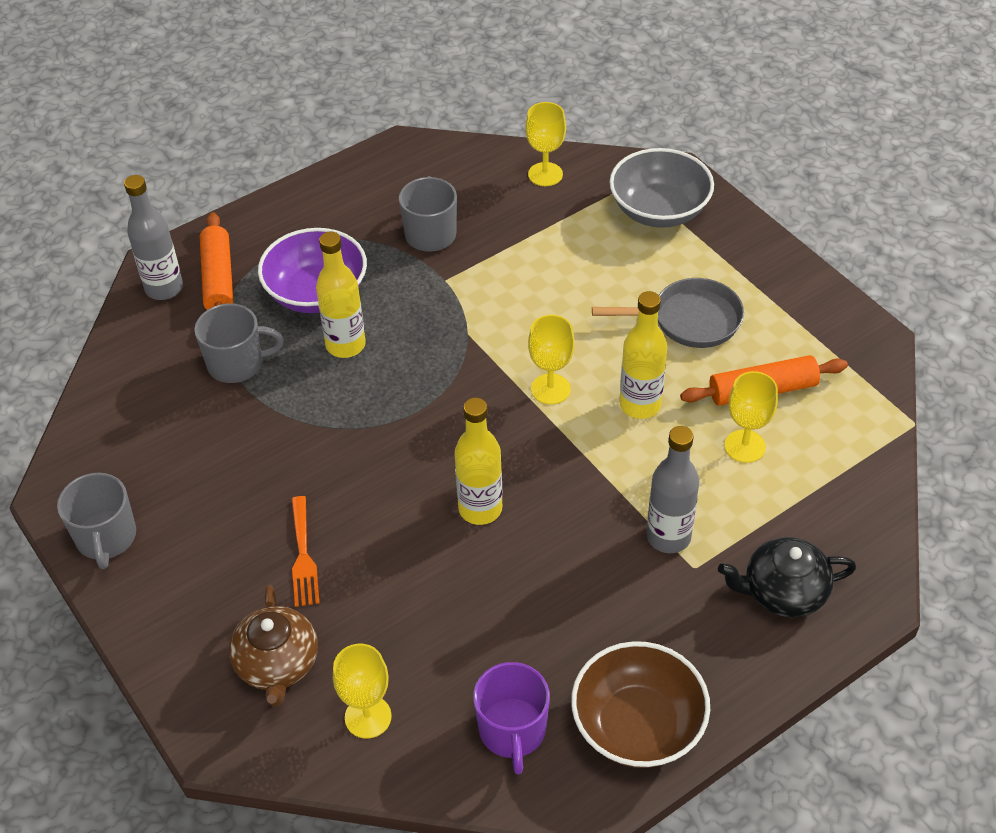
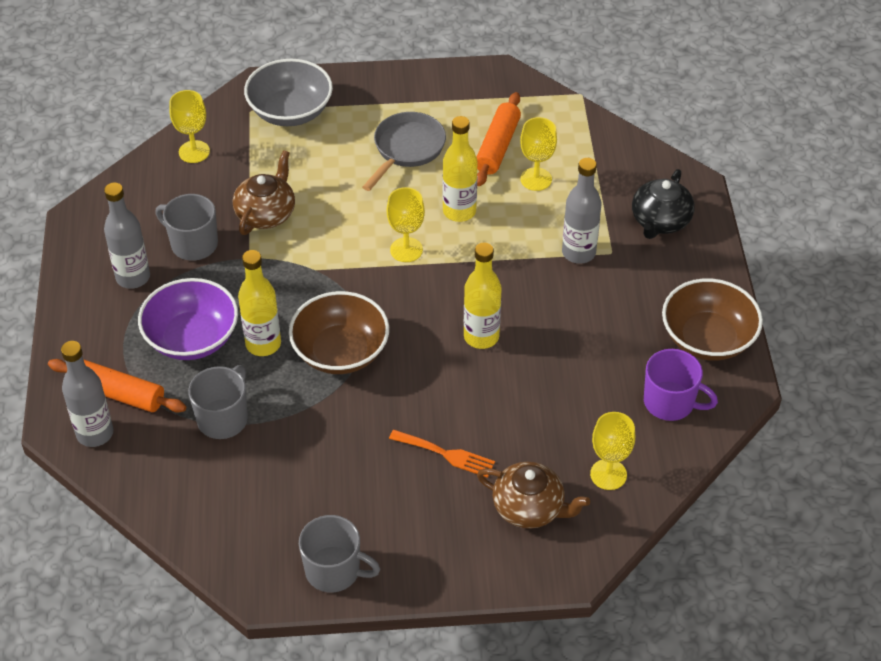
camera: 60 degrees left, 0 degrees up
(359, 217) = (133, 277): none -> grey bottle
(377, 406) = (340, 352): none -> brown bowl
(510, 262) = (266, 214): none -> brown teapot

